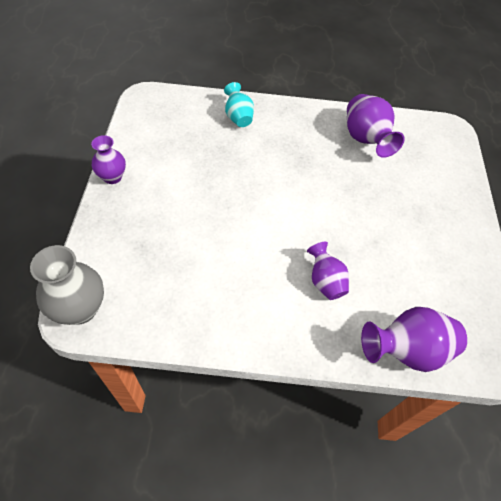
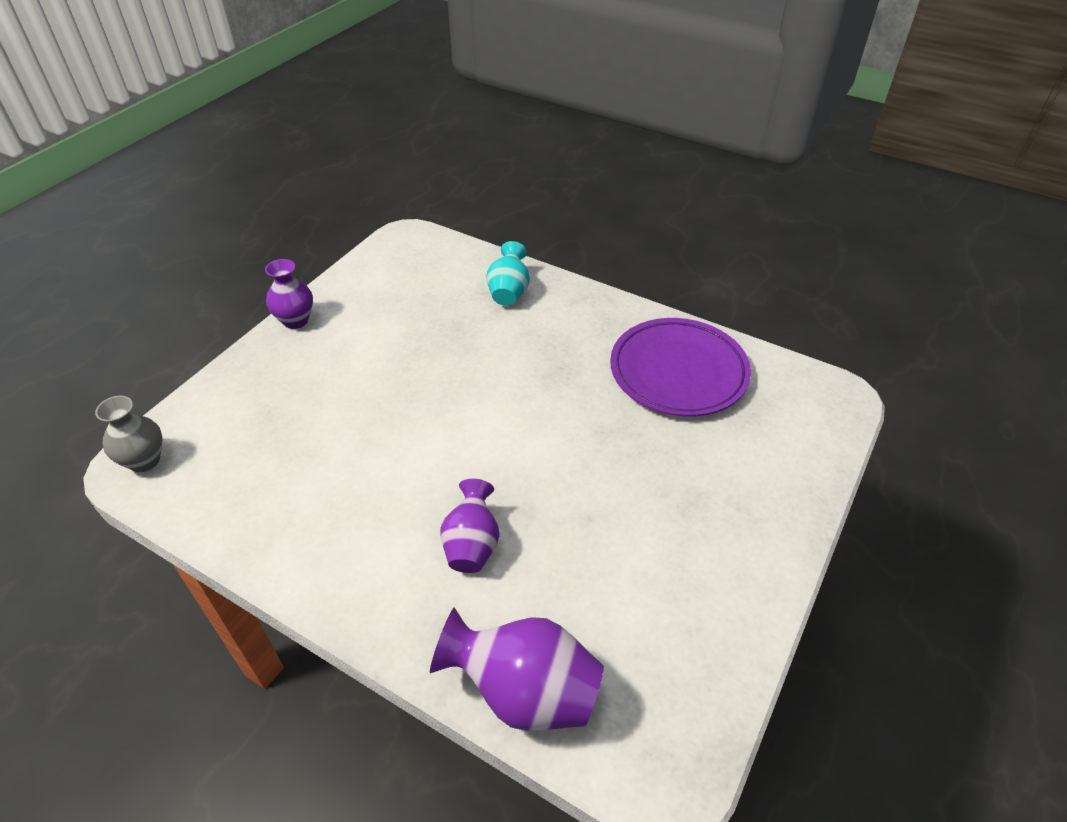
camera: 30 degrees right, 10 degrees down
(80, 309) = (144, 460): grey vase -> grey vase, size x0.64
(365, 140) = (678, 372): purple vase -> purple plate

